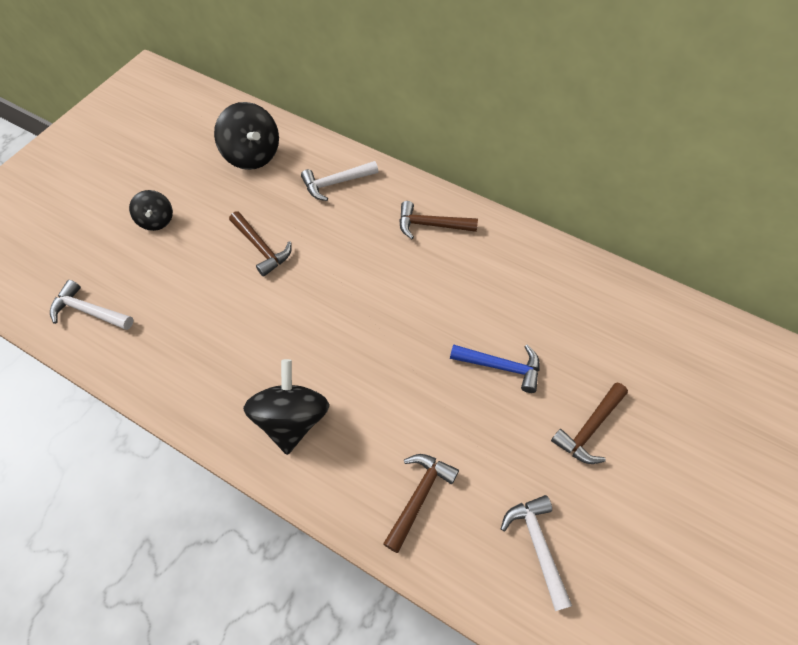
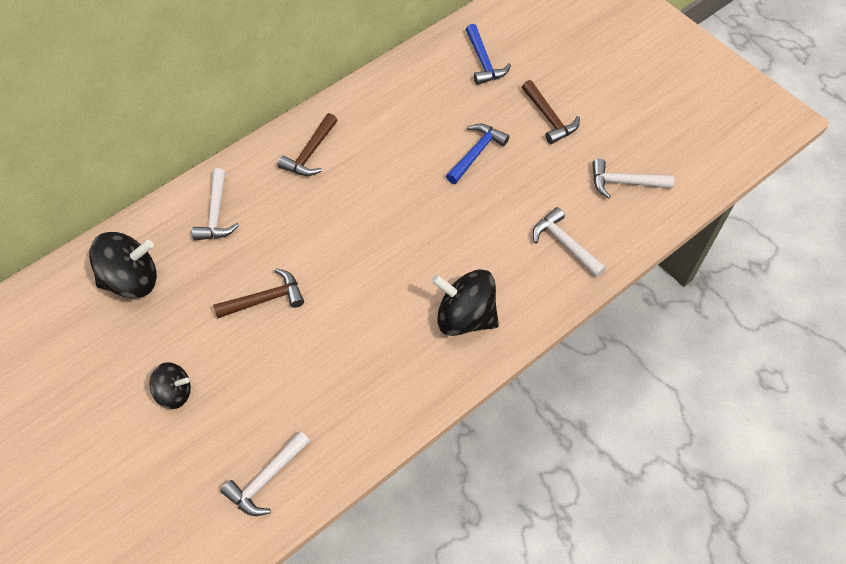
camera: 70 degrees left, 0 degrees up
(419, 496) = (564, 244): brown hammer -> white hammer
(631, 335) = (483, 62): none -> blue hammer

